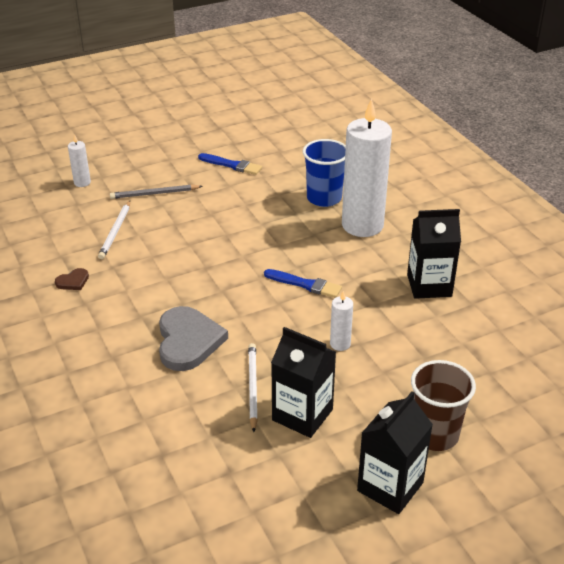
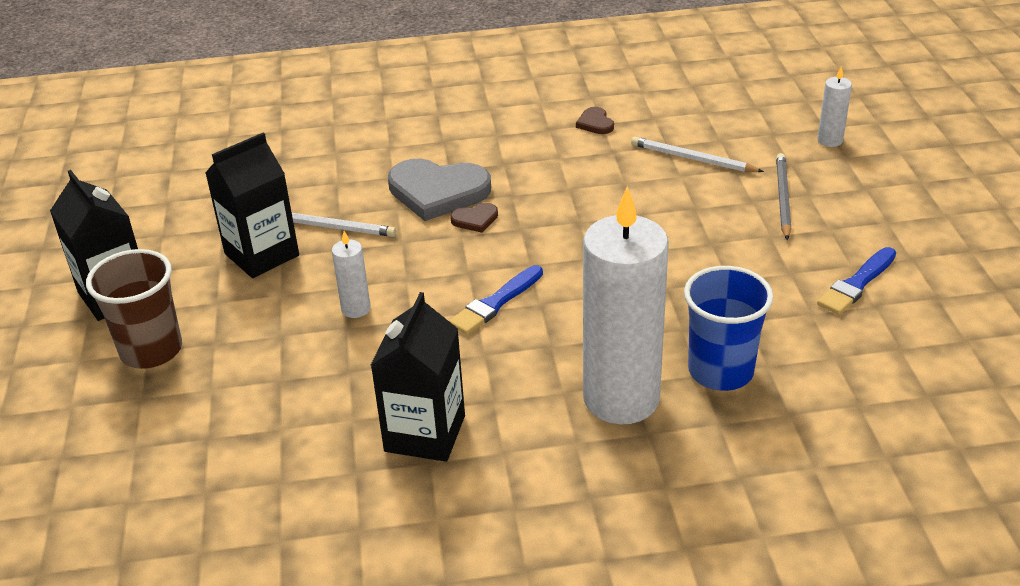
camera: 110 degrees right, 0 degrees up
(218, 313) = (475, 219): none -> brown heart

